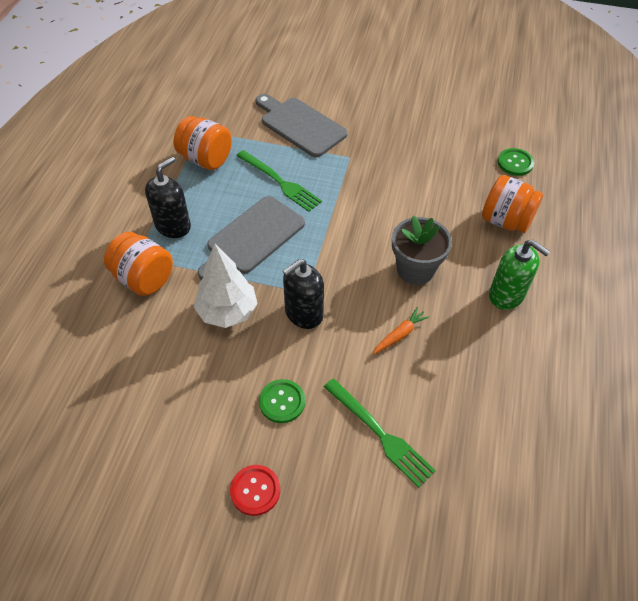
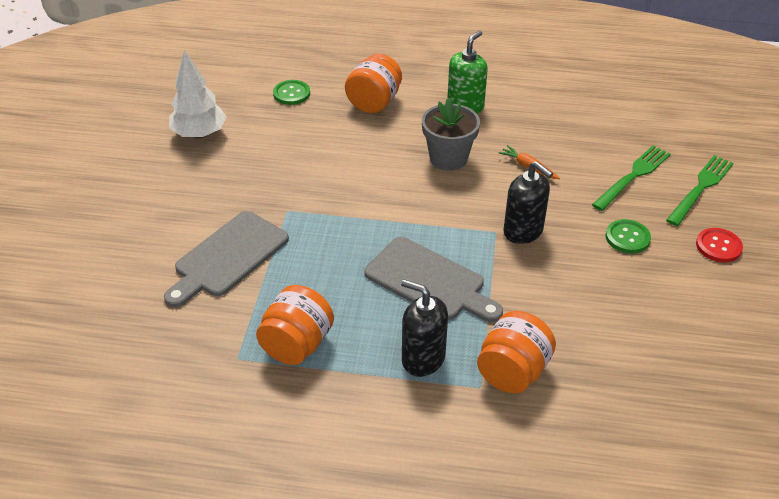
camera: 95 degrees left, 10 degrees down
(227, 312) = (538, 289): white tree -> white tree (199, 134)
(280, 182) = (335, 266): green fork -> green fork (701, 188)

